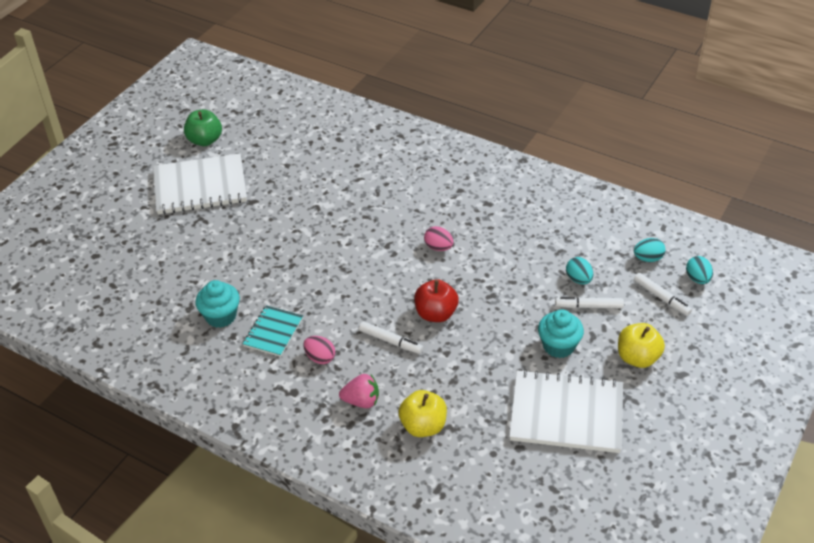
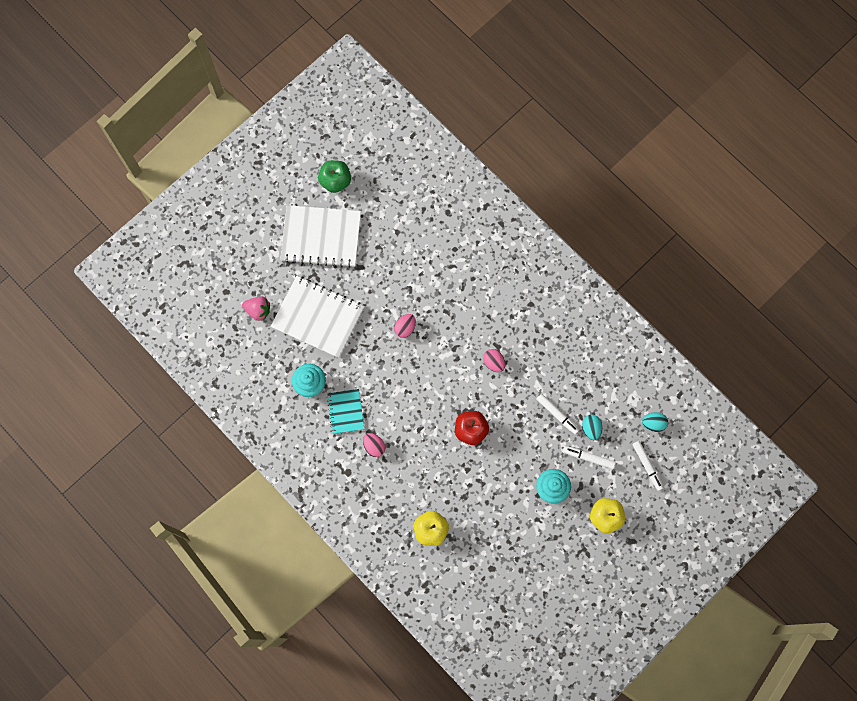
camera: 15 degrees right, 30 degrees up
(273, 332) = (346, 411): turquoise notebook -> turquoise notebook turned 45 degrees counterclockwise
(322, 240) = (405, 328): none -> pink egg
(361, 401) = (393, 495): pink strawberry -> pink strawberry (258, 310)
(390, 341) = (429, 446): white marker -> white marker (557, 414)
(566, 414) = (534, 550): white notebook -> white notebook (318, 317)
(697, 278) = (683, 455): turquoise egg -> none

